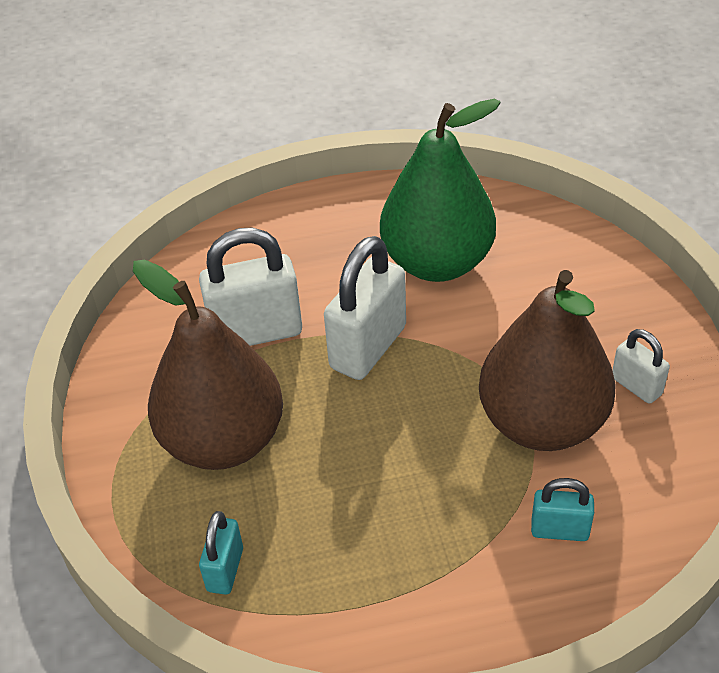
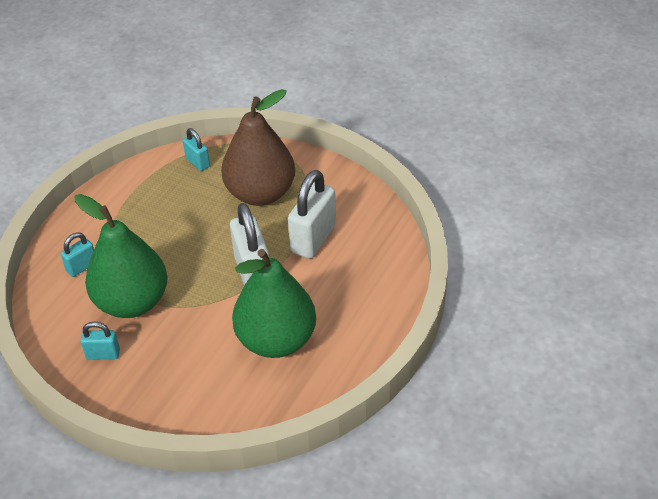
camera: 130 degrees right, 0 degrees up
(541, 423) = (132, 302): brown pear -> green pear
(636, 386) = (103, 354): white padlock -> turquoise padlock

